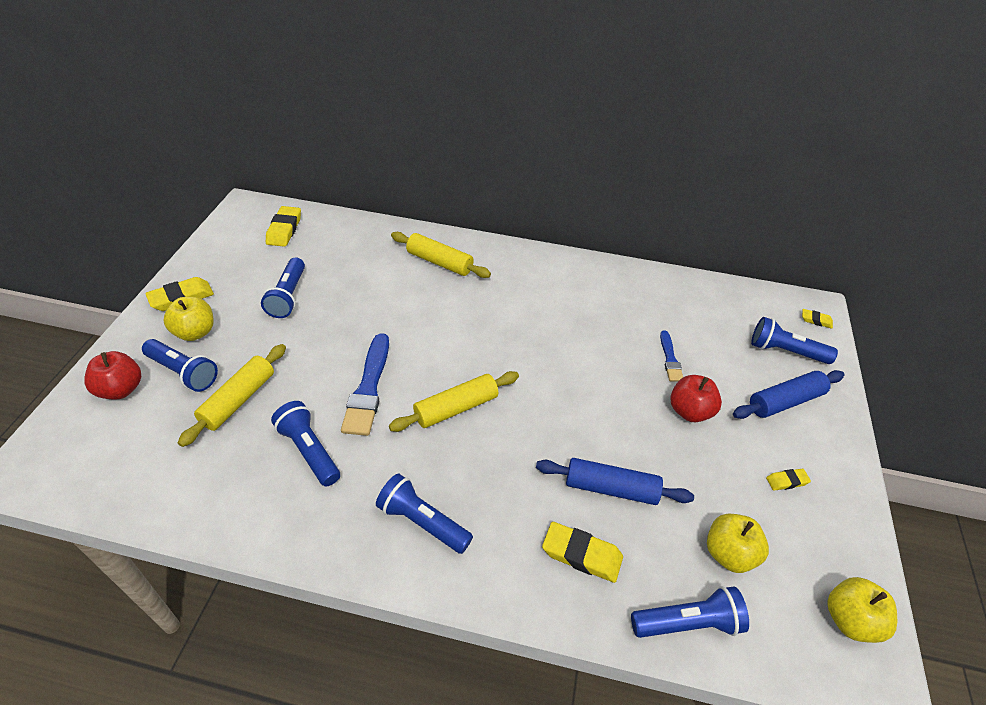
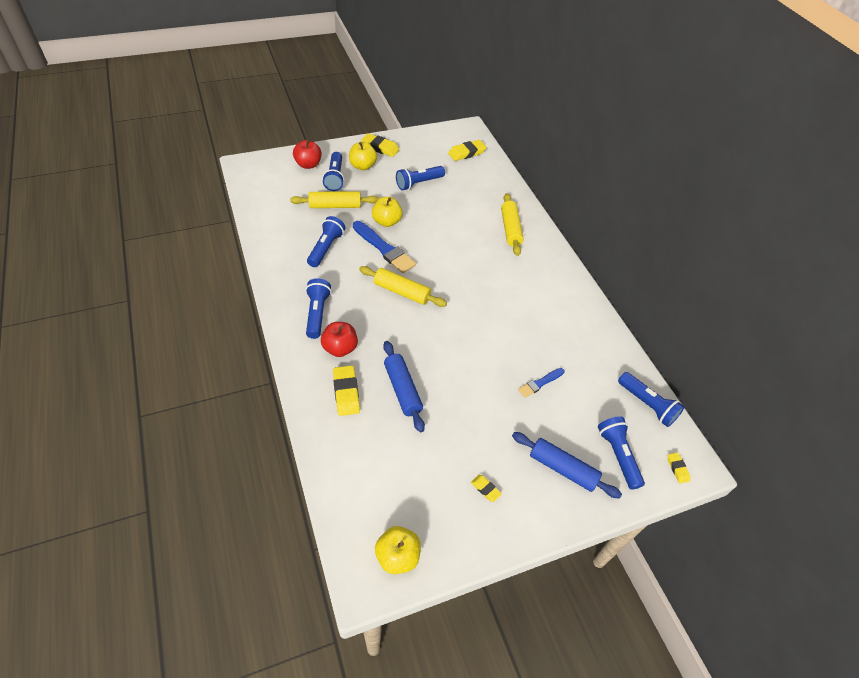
camera: 55 degrees right, 5 degrees up
(368, 388) = (384, 249): blue brush -> blue brush turned 105 degrees counterclockwise
(688, 622) = (337, 462): blue flashlight -> blue flashlight (647, 404)
(690, 411) = (501, 411): red apple -> red apple (340, 348)
(729, 553) = (400, 470): yellow apple -> yellow apple (387, 222)

